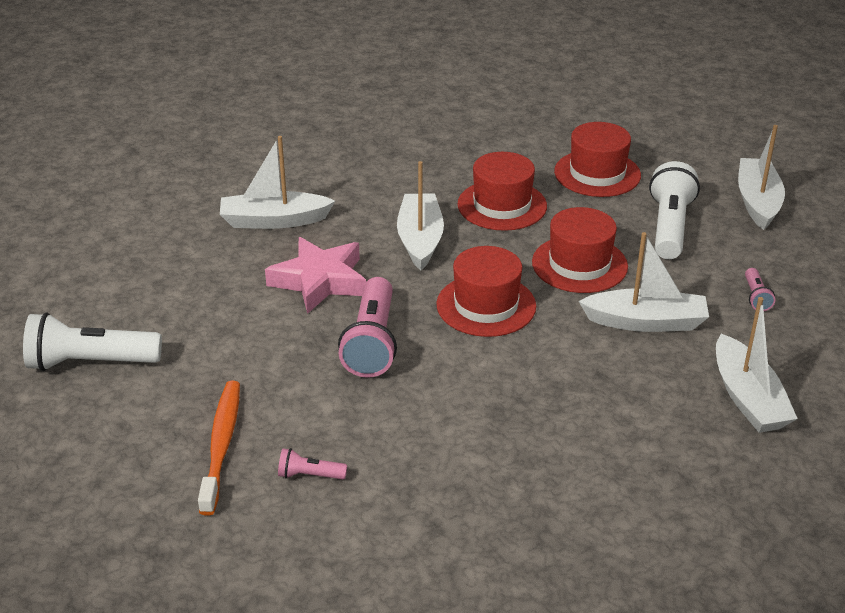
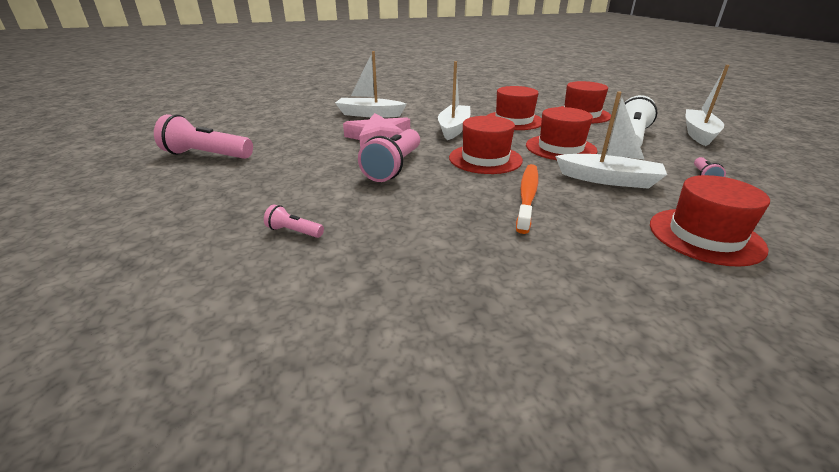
camera: 15 degrees right, 5 degrees down
(90, 362) = (206, 155): white flashlight -> pink flashlight
(221, 445) = (245, 205): orange toothbrush -> orange toothbrush (527, 196)
(748, 398) = (705, 236): white boat -> red hat

